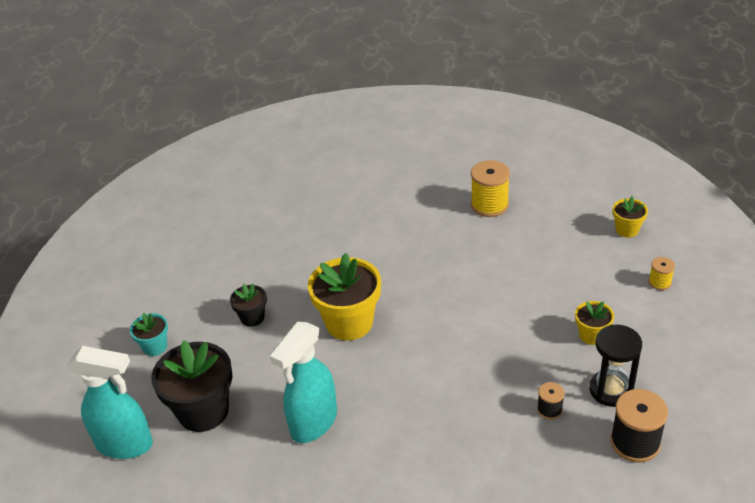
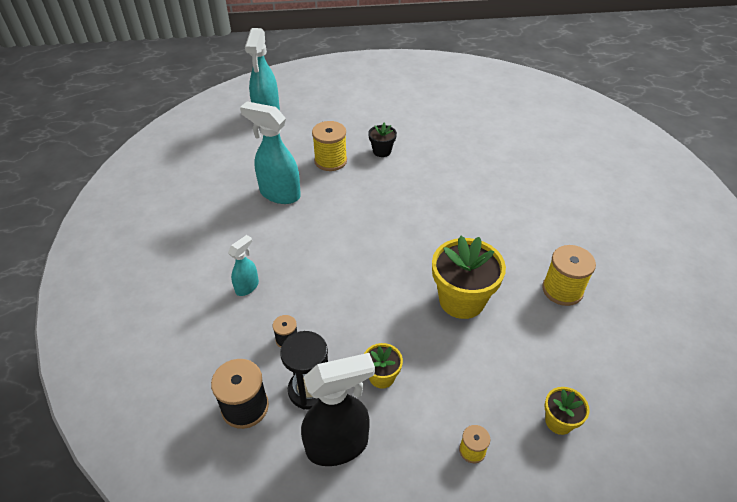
camera: 80 degrees right, 5 degrees up
(155, 346) = (350, 112): turquoise flower pot -> none
(203, 411) = (292, 141): black flower pot -> none
(258, 369) = (330, 161): none -> yellow spool
(349, 322) = (382, 203): yellow flower pot -> yellow flower pot (461, 300)
(474, 449) = (247, 287): none -> turquoise spray bottle
(667, 369) = (338, 446): none -> black spray bottle

